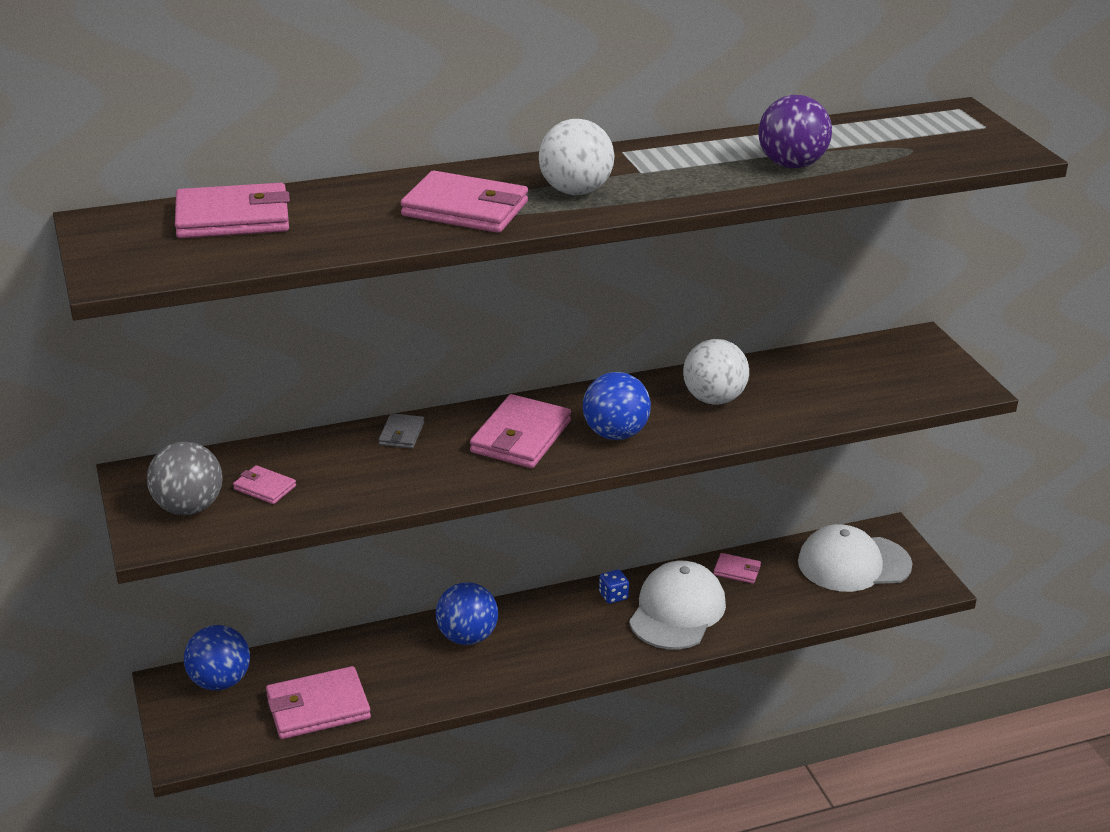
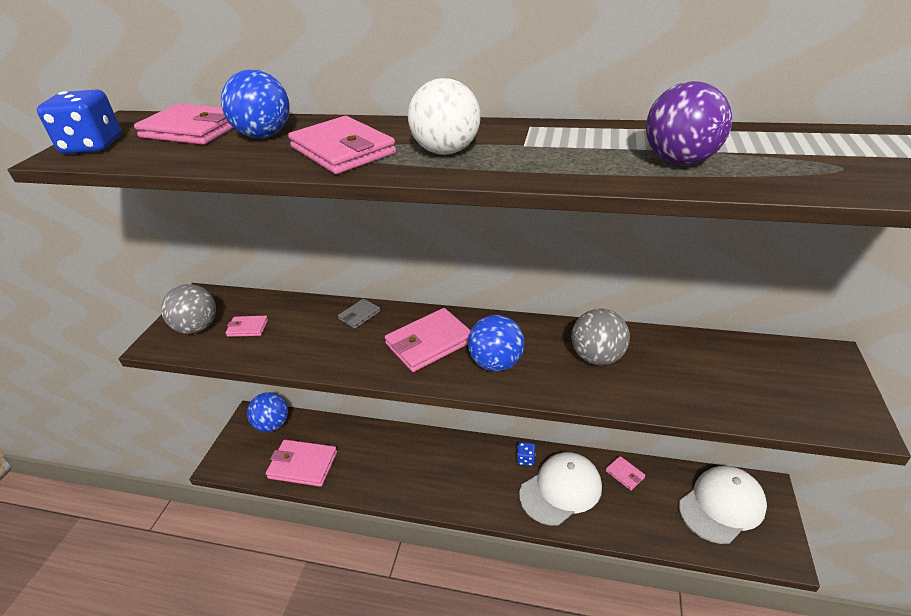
camera: 35 degrees right, 5 degrees up
(134, 259) = (92, 146): none -> blue dice
(264, 488) = (247, 328): pink wallet -> pink wallet turned 60 degrees counterclockwise
(467, 637) = (417, 452): blue ball -> blue ball (264, 136)
(713, 399) = (597, 357): white ball -> grey ball
(853, 564) = (722, 505): white cap -> white cap turned 120 degrees clockwise

